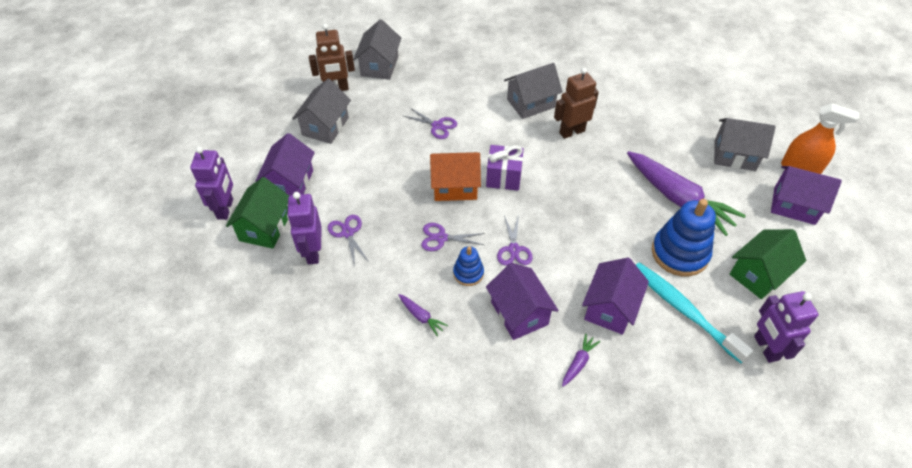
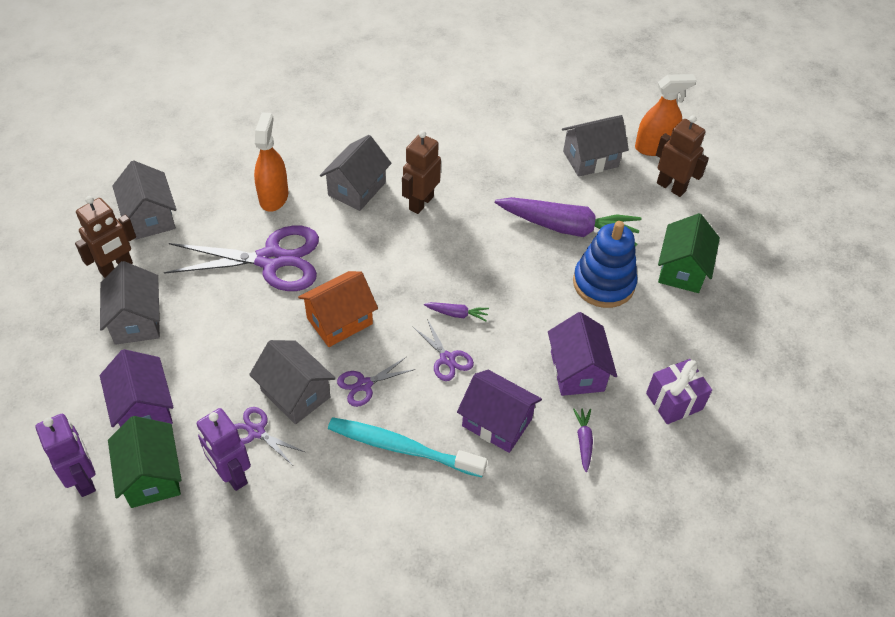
camera: 35 degrees left, 0 degrees up
(390, 221) = (295, 394): none -> grey house
(421, 316) = (402, 480): purple carrot -> purple carrot (457, 314)
(437, 126) = (271, 260): purple scissors -> purple scissors, size x2.15
(468, 85) = (273, 196): none -> orange spray bottle
(468, 273) = (418, 408): blue stacking toy -> none
(503, 177) = (384, 286): purple gift -> purple gift (674, 401)
(683, 310) = (641, 338): turquoise toothbrush -> turquoise toothbrush (402, 448)
(765, 348) = (729, 337): purple robot -> none
(794, 205) = (671, 187): purple house -> brown robot

